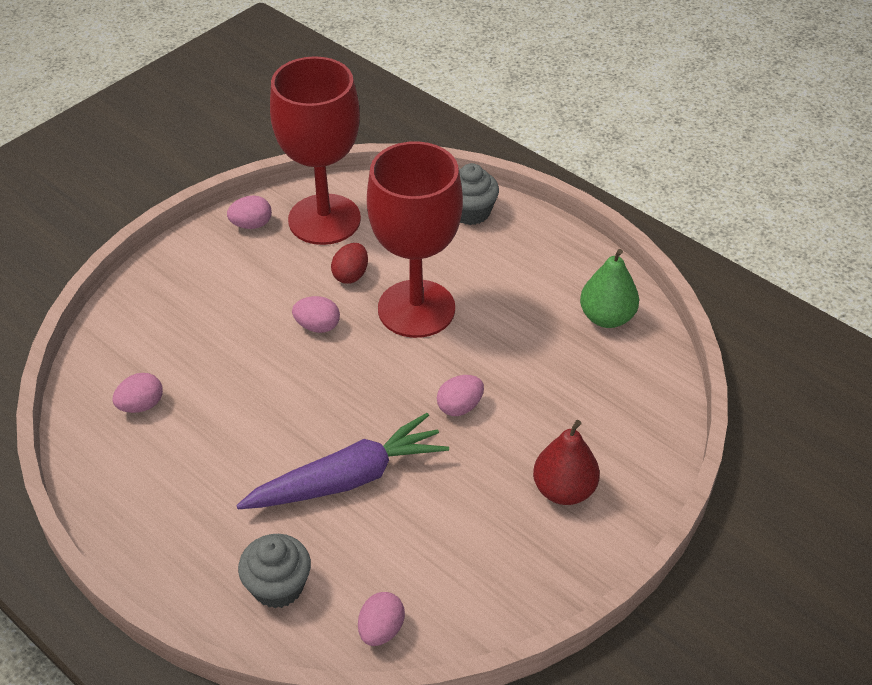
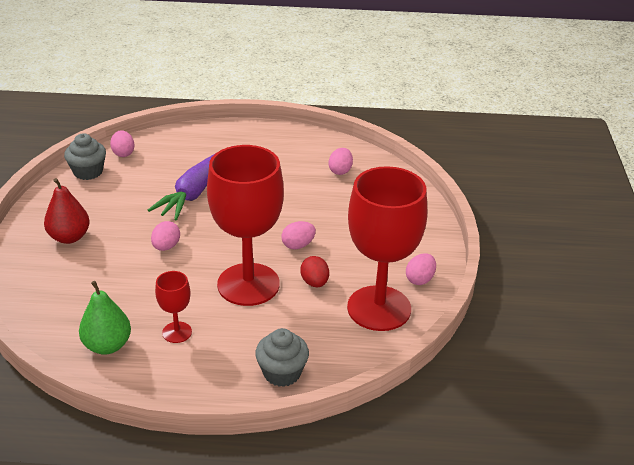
camera: 140 degrees right, 10 degrees down
(278, 586) = (187, 146): grey cupcake -> grey cupcake (88, 172)
(530, 296) = (177, 332): none -> red goblet

